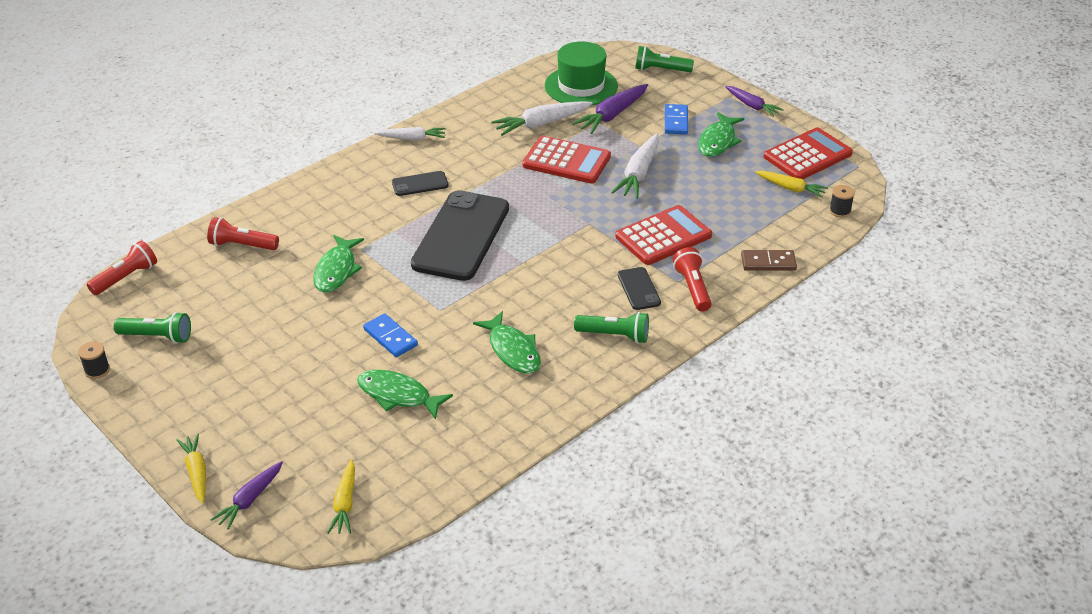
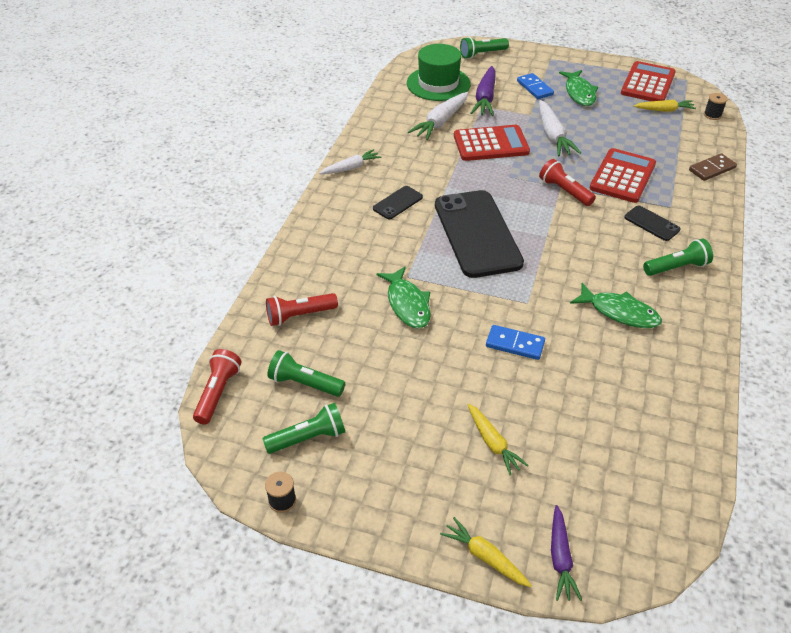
camera: 30 degrees left, 5 degrees up
(194, 297) = (304, 383): none -> green flashlight
(345, 503) = (642, 516): yellow carrot -> yellow carrot (493, 443)
(398, 395) = (576, 393): green fish -> none
(692, 288) = (686, 208): red flashlight -> red flashlight (564, 191)
(752, 106) = (572, 60): purple carrot -> none

